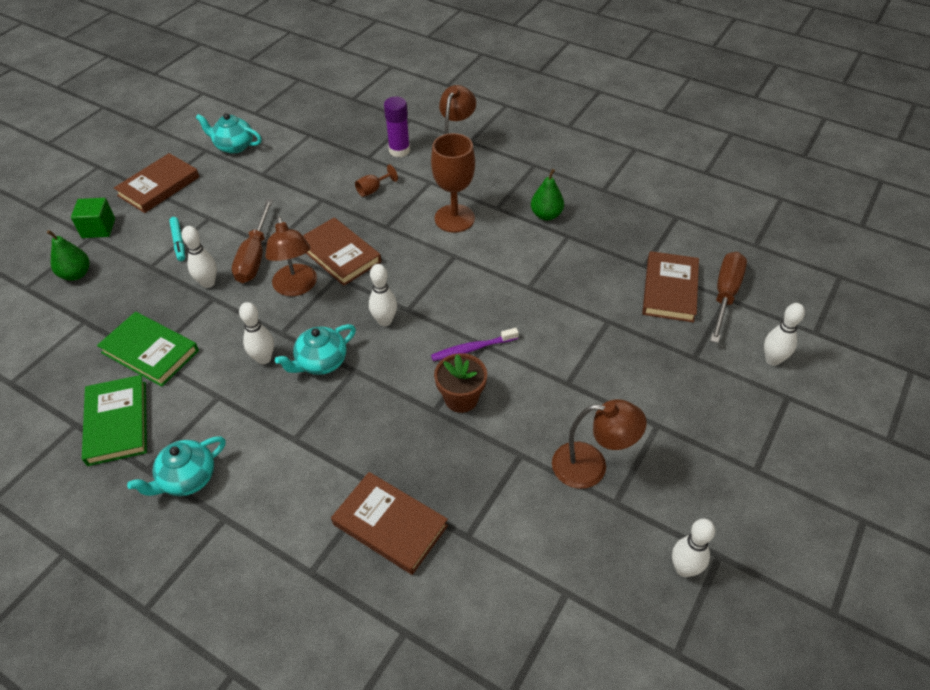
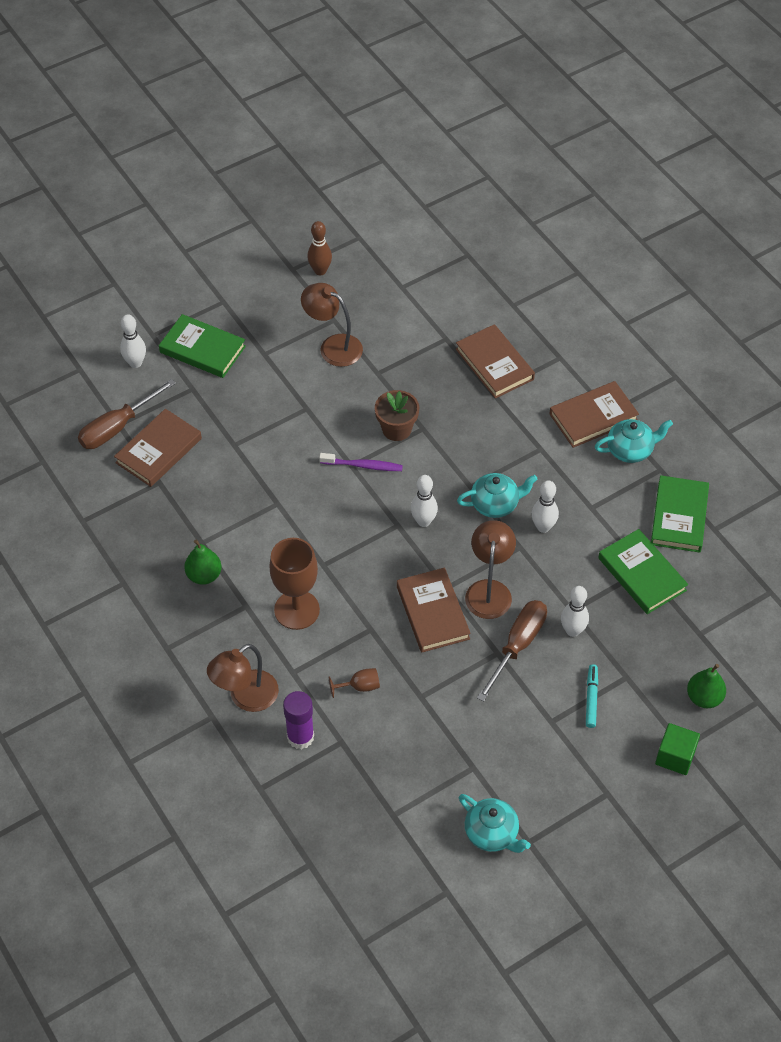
camera: 155 degrees left, 5 degrees up
(159, 186) = (598, 798): brown book -> brown book (593, 417)
(684, 569) = (320, 271): white bowling pin -> brown bowling pin
(723, 402) = (202, 349): none -> green book

